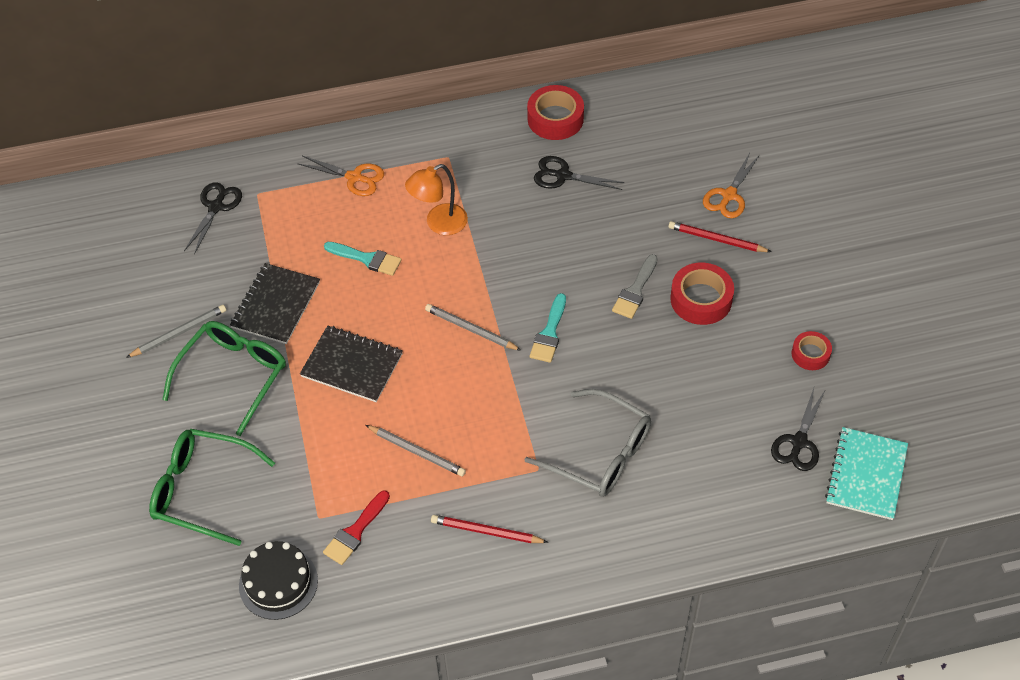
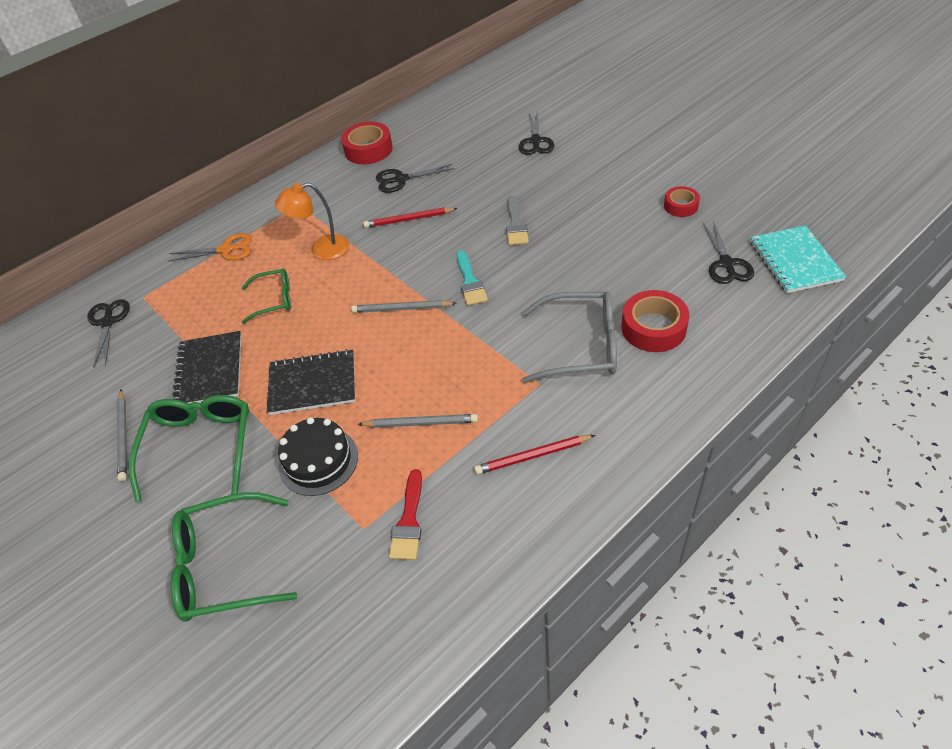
camera: 25 degrees left, 5 degrees down
(179, 333) = (123, 436): grey pencil -> grey pencil turned 135 degrees clockwise
(278, 583) = (360, 613): black cake -> black cake (318, 461)
(367, 259) = (274, 300): turquoise brush -> green glasses
(439, 224) = (321, 250): orange lamp -> orange lamp turned 45 degrees clockwise
(701, 299) = (570, 208): red tape -> red tape (653, 328)
(717, 239) = (550, 169): red pencil -> red pencil (409, 219)
(729, 195) = (535, 141): orange scissors -> black scissors

